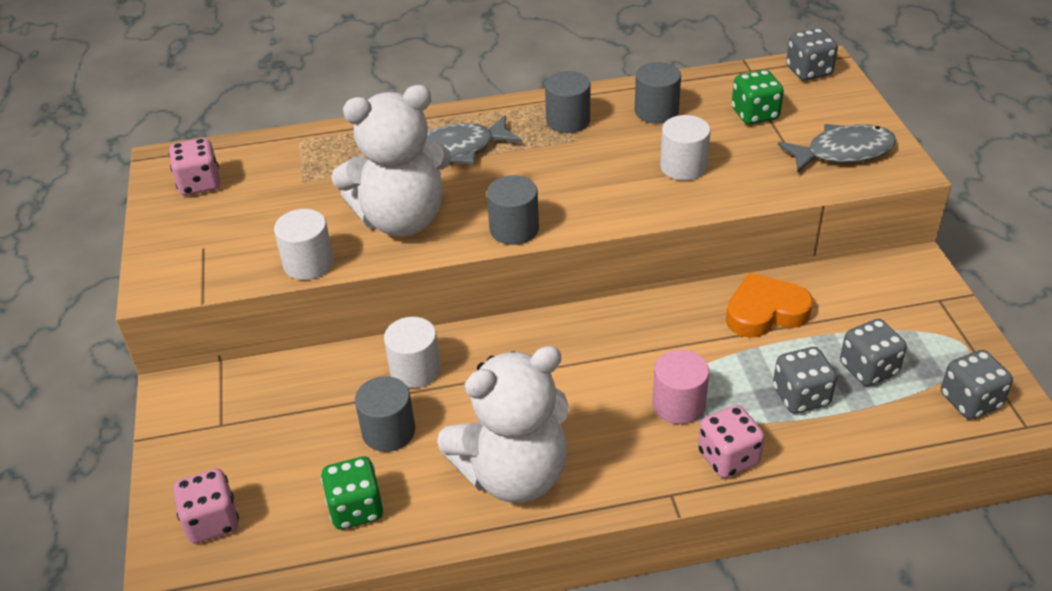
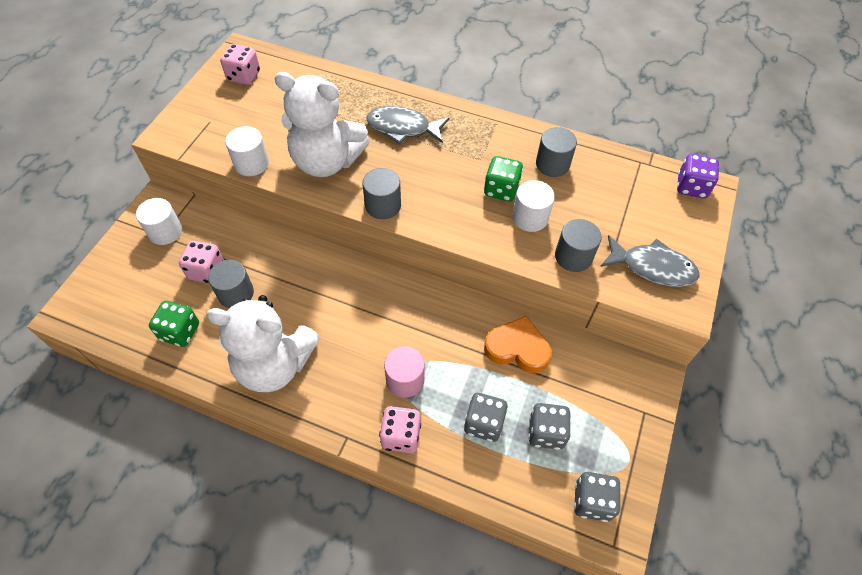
camera: 30 degrees right, 15 degrees up
(212, 521) = (110, 293): pink dice -> pink dice (206, 271)
(415, 370) = (282, 262): white cylinder -> white cylinder (165, 232)
(568, 120) = (488, 141): grey cylinder -> grey cylinder (573, 256)
(755, 114) = (618, 202): green dice -> green dice (501, 190)
(809, 71) = (691, 187): grey dice -> purple dice

